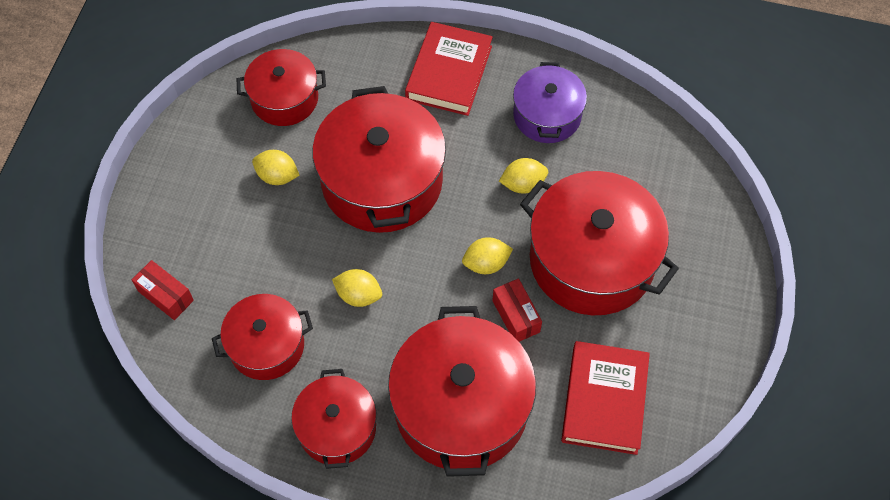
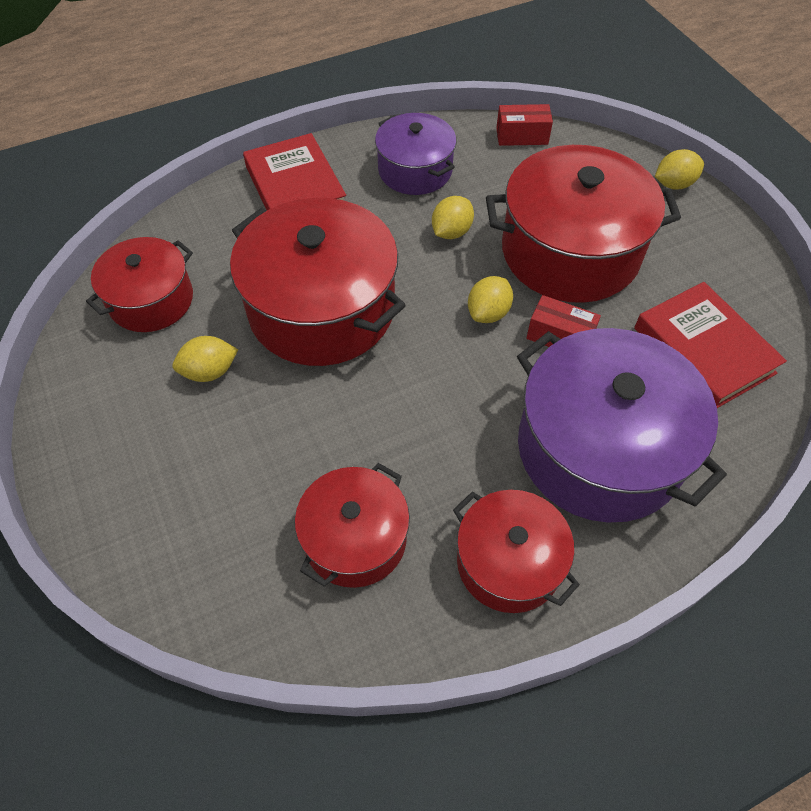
camera: 40 degrees left, 5 degrees down
(165, 296) = (190, 574): red box -> red box (522, 136)
(358, 295) = (401, 421): yellow lemon -> yellow lemon (673, 184)
(461, 407) = (599, 449): red pot -> purple pot

